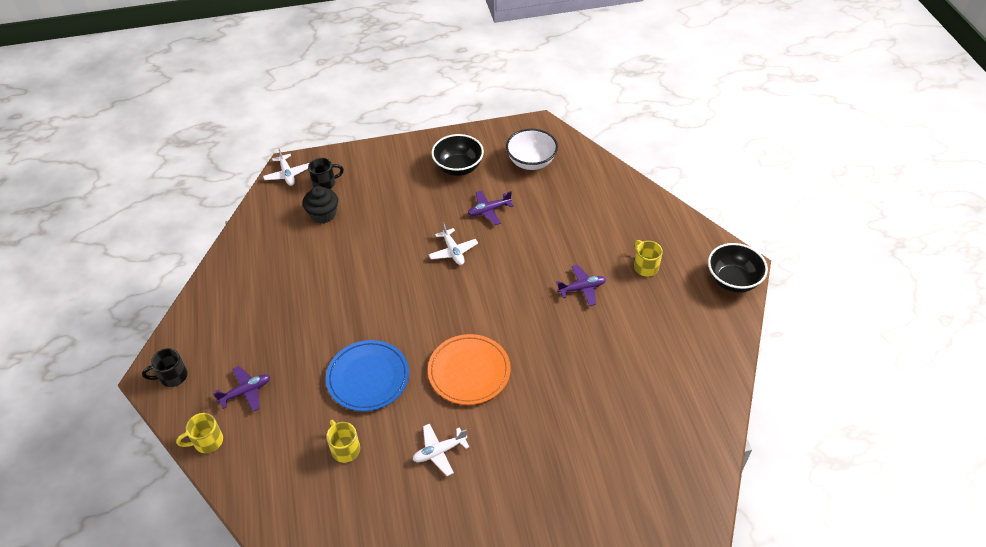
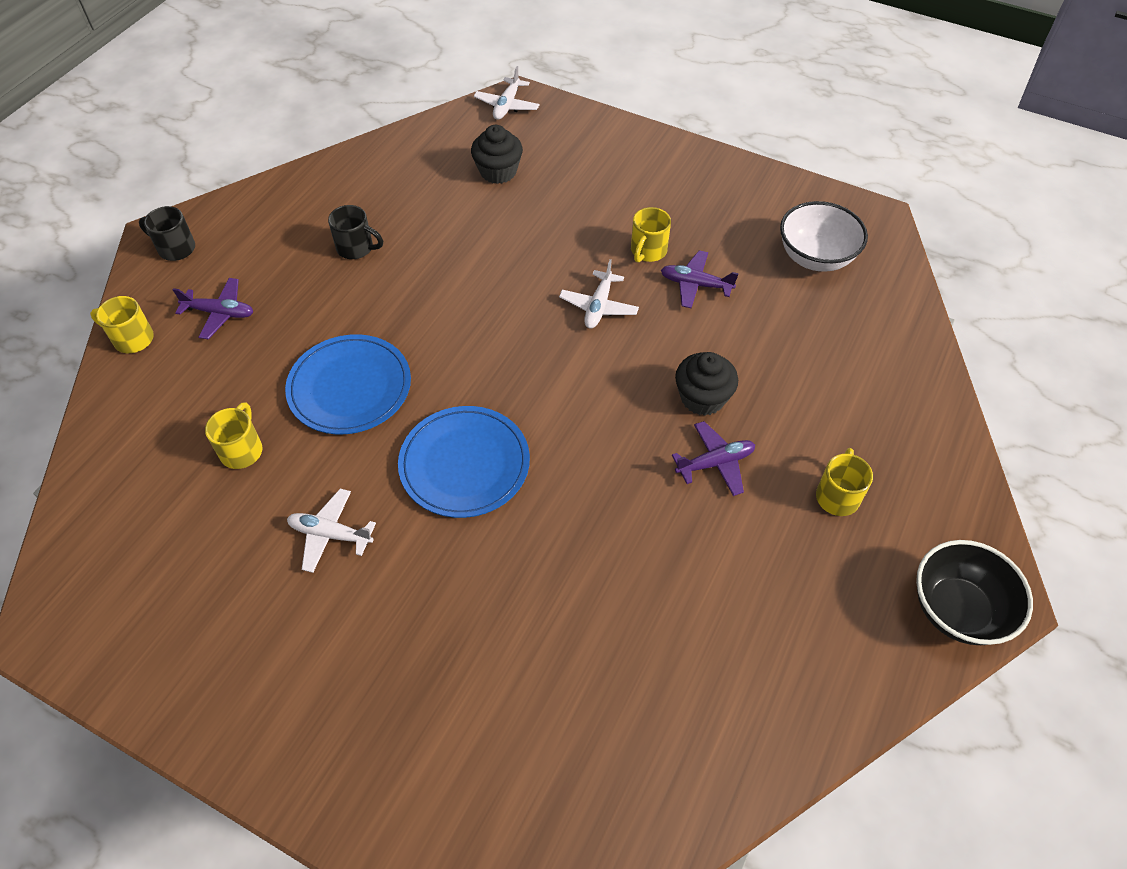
camera: 40 degrees right, 5 degrees up
(325, 183) = (536, 138): black mug -> black mug (356, 248)
(448, 208) = (648, 251): none -> yellow mug
(458, 168) = (711, 210): black bowl -> none
(469, 371) = (464, 464): orange plate -> blue plate
(547, 263) = (702, 398): none -> black cupcake
(582, 288) = (715, 463): purple plane -> purple plane turned 45 degrees counterclockwise

